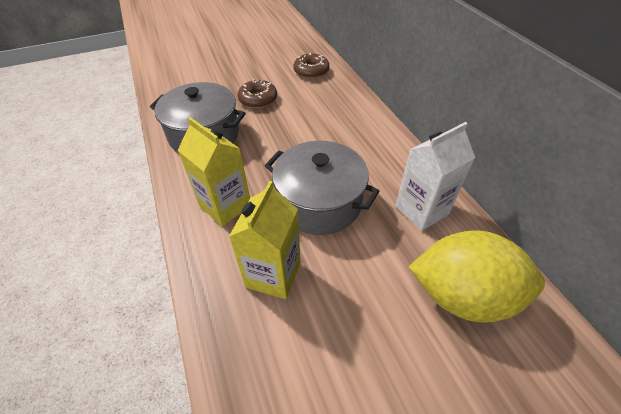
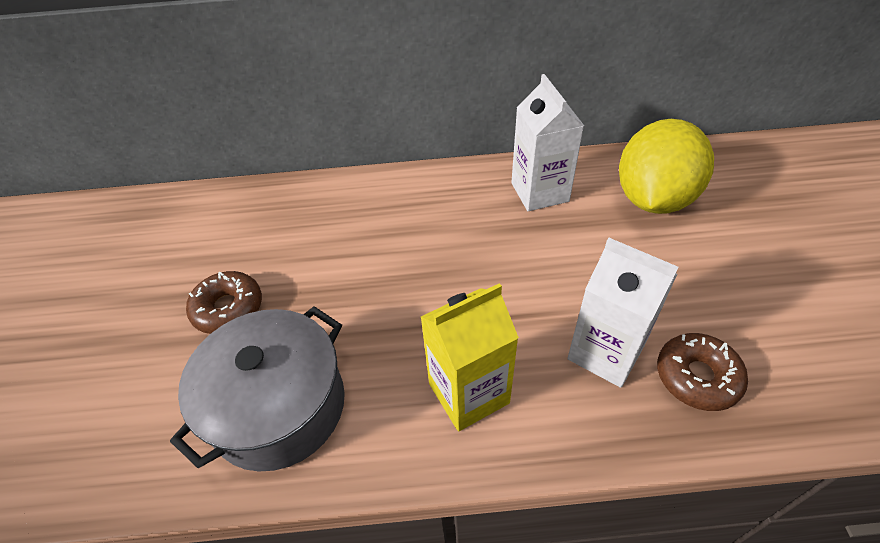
camera: 70 degrees left, 0 degrees up
(273, 274) = (605, 352): yellow carton -> white carton
(311, 71) = (201, 223): brown donut -> brown donut (697, 377)
(319, 202) = (499, 279): grey pot -> none

